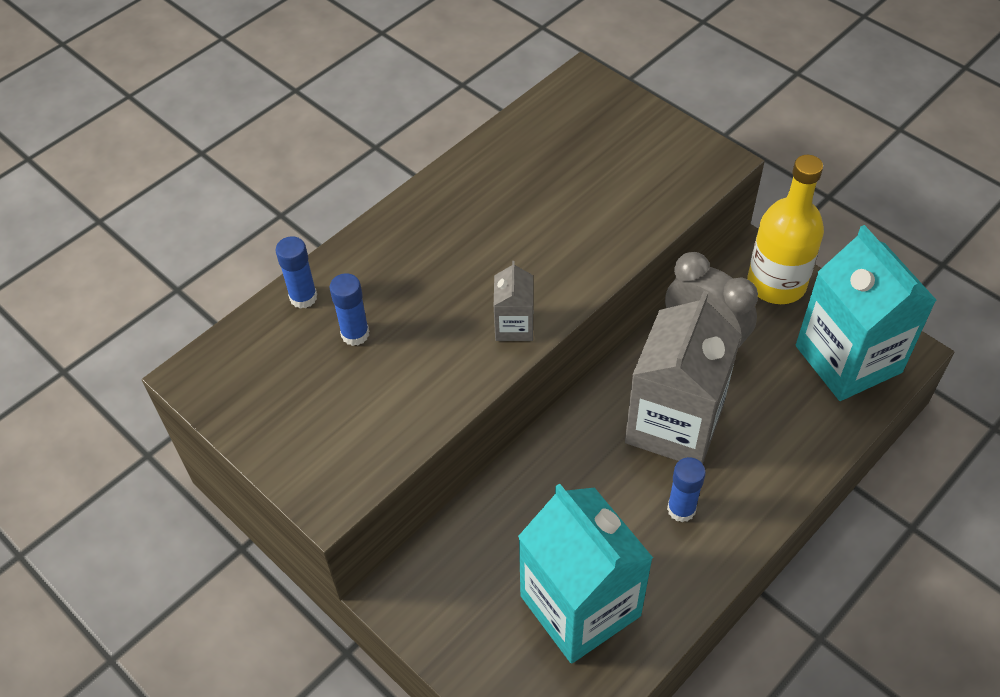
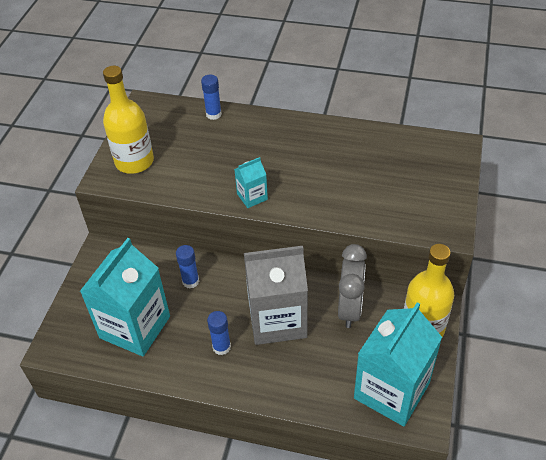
camera: 60 degrees right, 5 degrees down
(324, 441) = (134, 161): none -> yellow bottle
(355, 334) = (204, 142): blue glue stick -> blue glue stick (190, 281)
(514, 326) = (252, 197): grey carton -> turquoise carton

